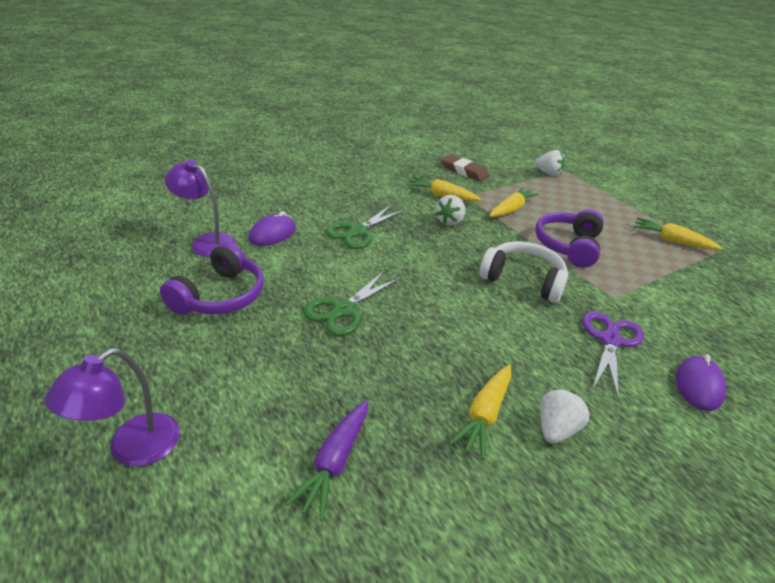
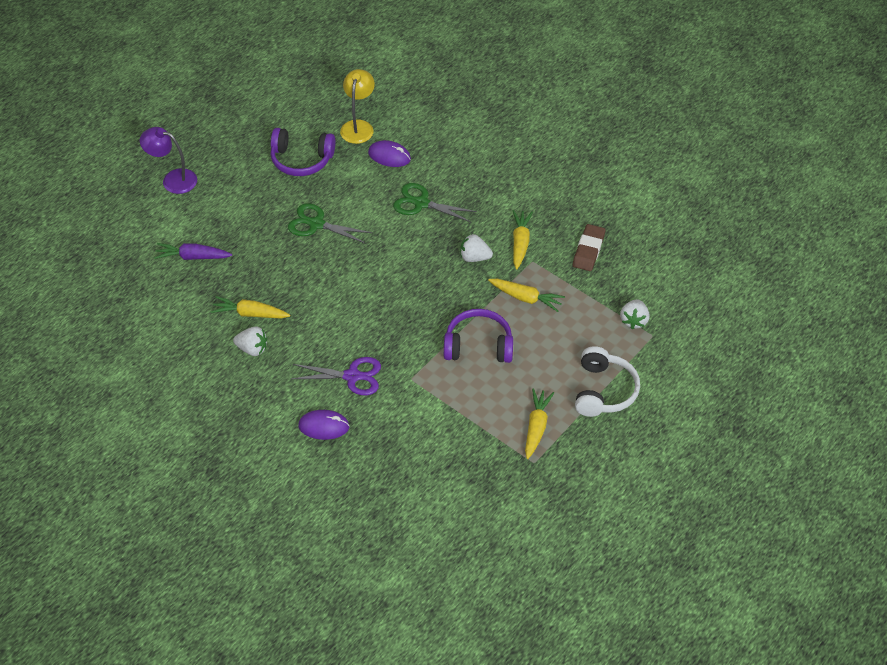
camera: 75 degrees right, 15 degrees up
(206, 242) = (358, 126): purple lamp -> yellow lamp
(523, 280) = (405, 318): white headphones -> white headphones (603, 391)

